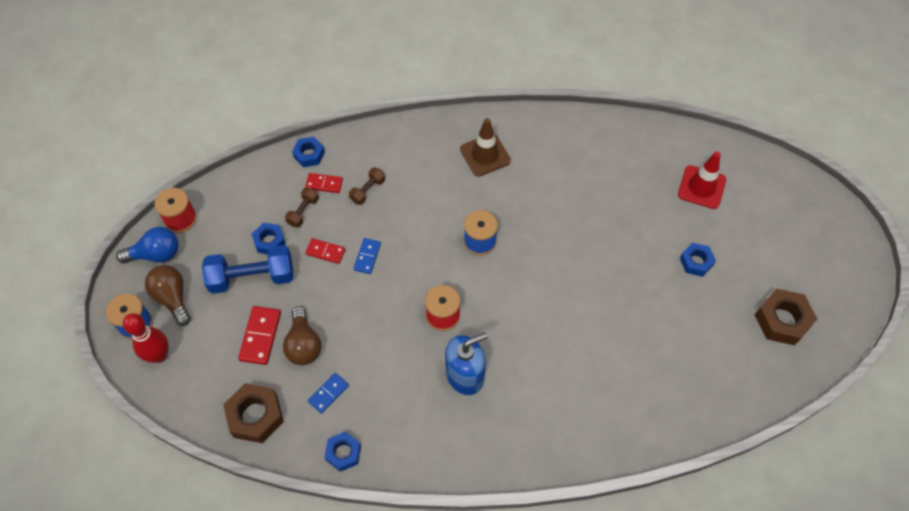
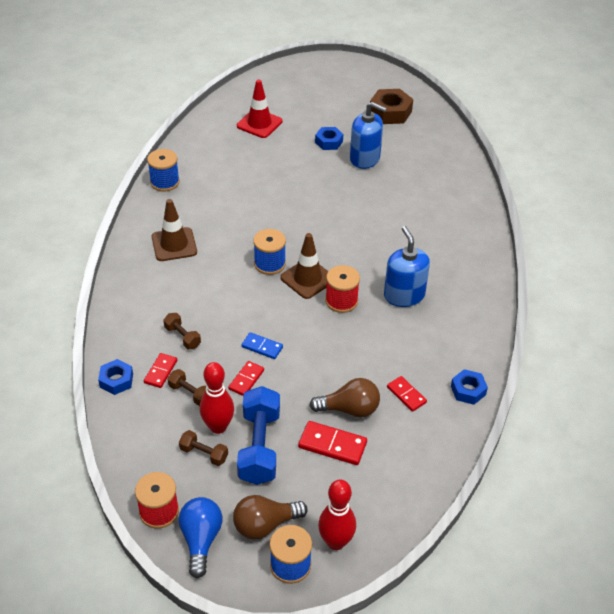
camera: 80 degrees left, 15 degrees down
(240, 237) = (204, 454): none -> brown dumbbell
(255, 416) = (421, 456): brown nut -> none
(269, 241) = (218, 427): blue nut -> red bowling pin
(328, 393) = (406, 395): blue domino -> red domino
(467, 279) = (307, 279): none -> brown traffic cone
(573, 125) = (165, 182): none -> blue spool
(680, 304) = (365, 158): none -> blue soap dispenser

